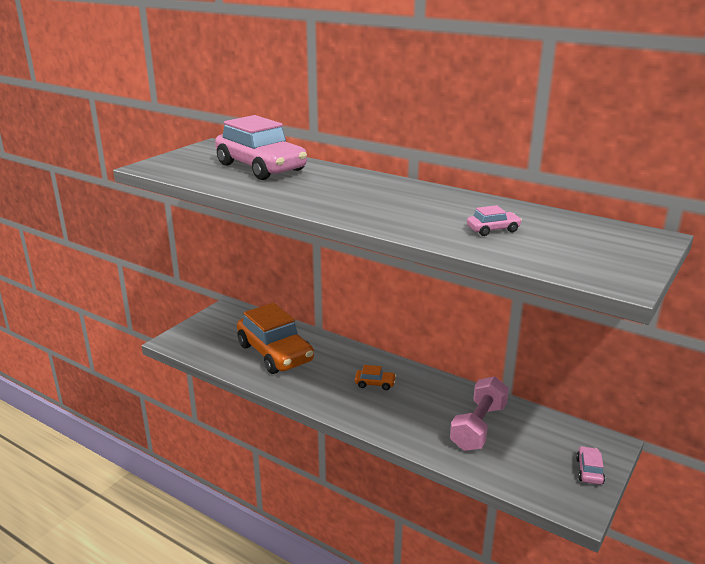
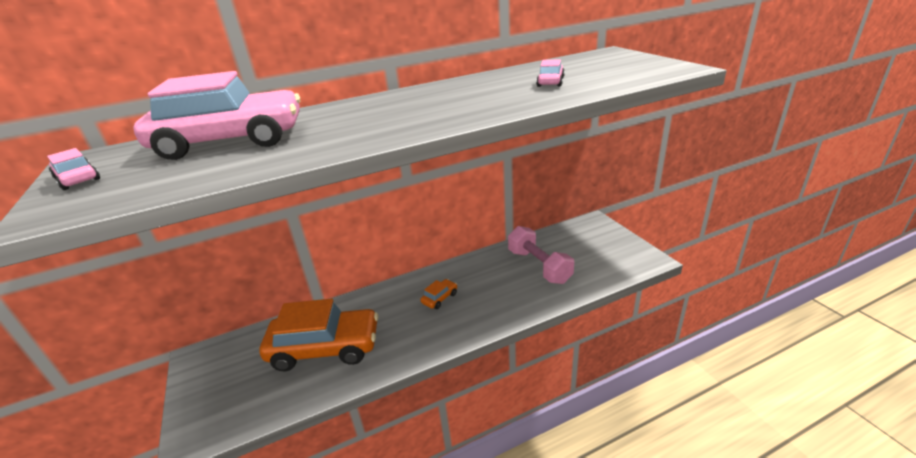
camera: 55 degrees left, 5 degrees up
(589, 471) = (615, 240): pink car -> pink car (78, 179)

